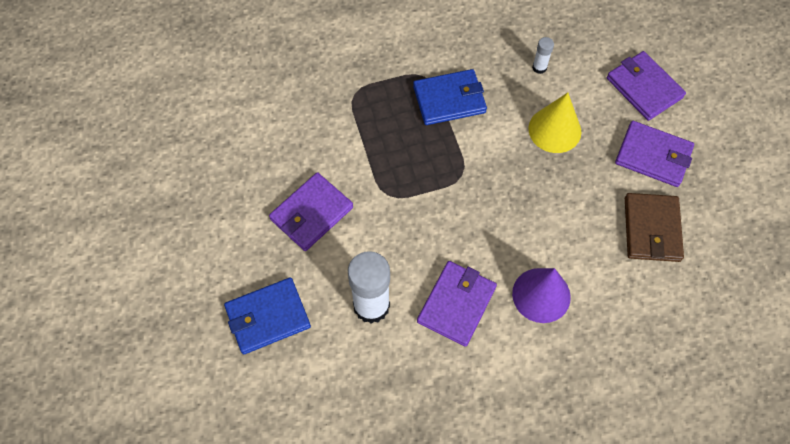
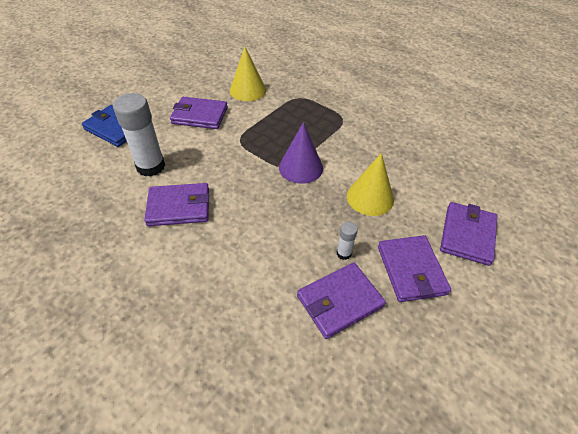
camera: 55 degrees right, 15 degrees down
(298, 137) = (248, 90): none -> yellow cone
(449, 99) = (337, 136): blue wallet -> none
(539, 67) = (412, 167): white glue stick -> white glue stick (344, 253)
(541, 295) = (220, 252): purple cone -> purple cone (301, 167)
(651, 229) = (339, 301): brown wallet -> purple wallet

